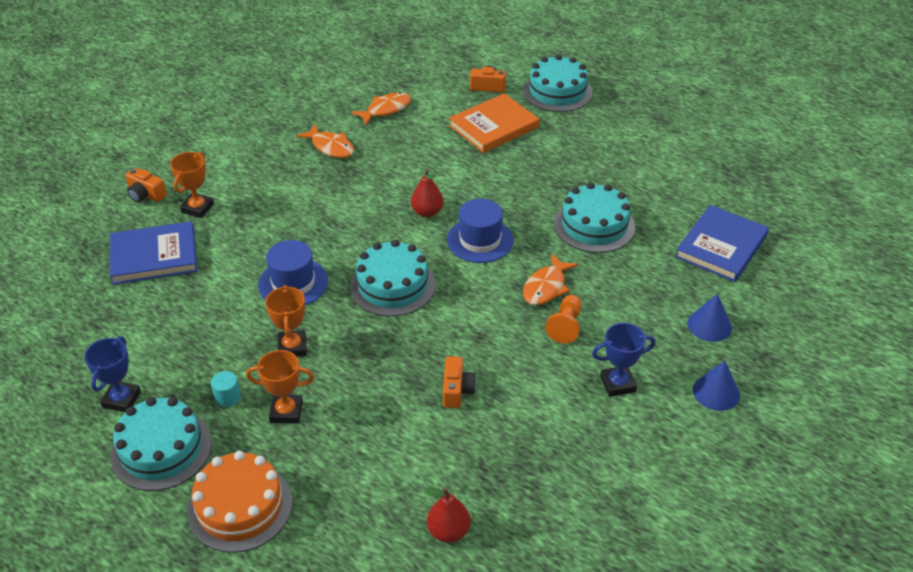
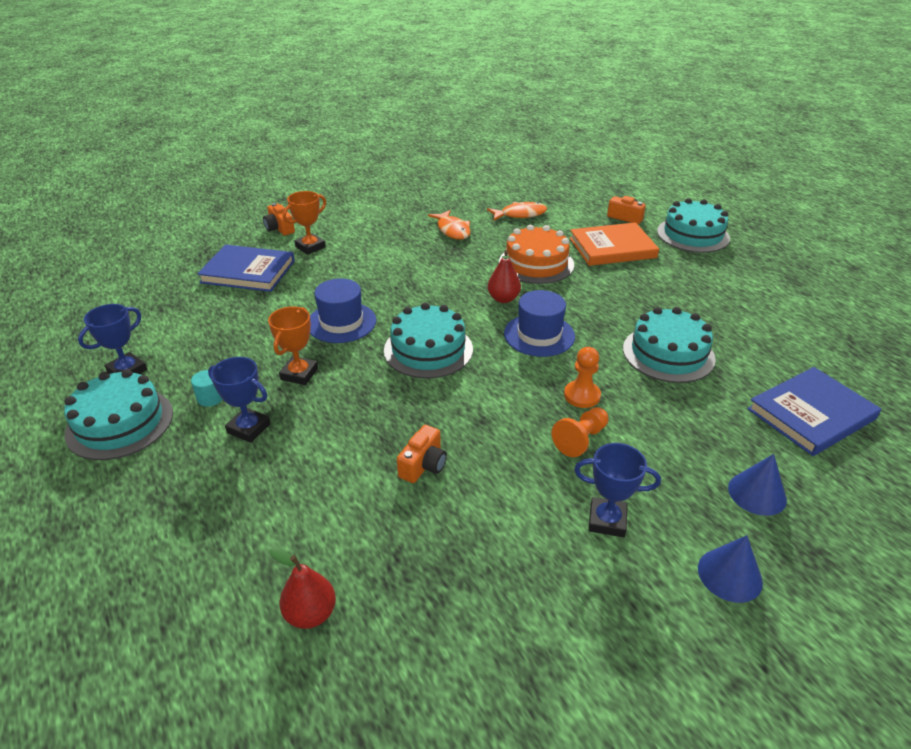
camera: 25 degrees right, 5 degrees down
(240, 506) = (137, 501): orange cake -> orange cake (536, 263)
(286, 412) = (249, 428): orange trophy -> blue trophy
(546, 287) = (582, 395): orange fish -> orange pawn

